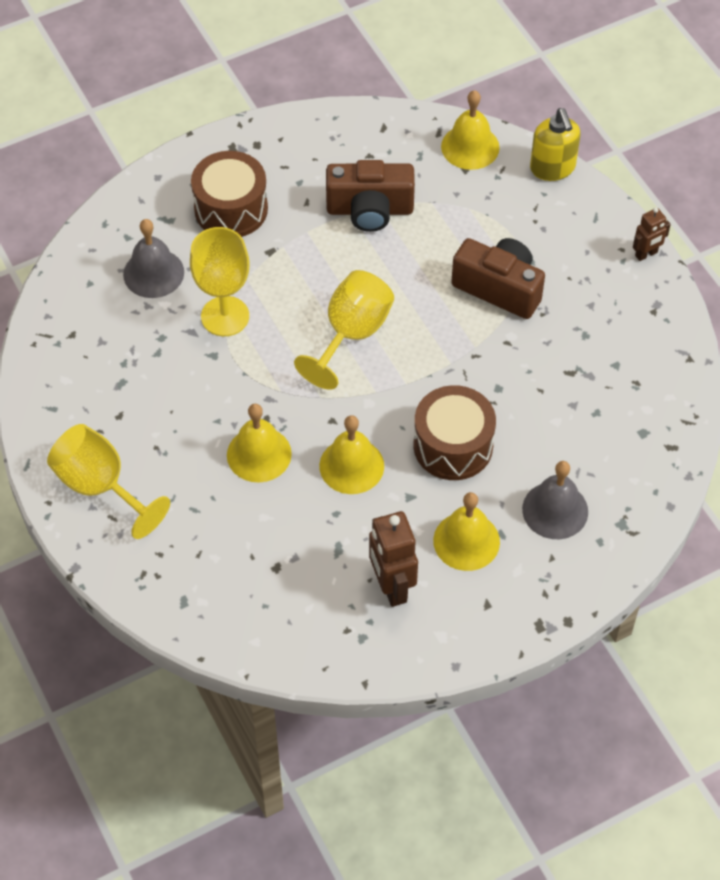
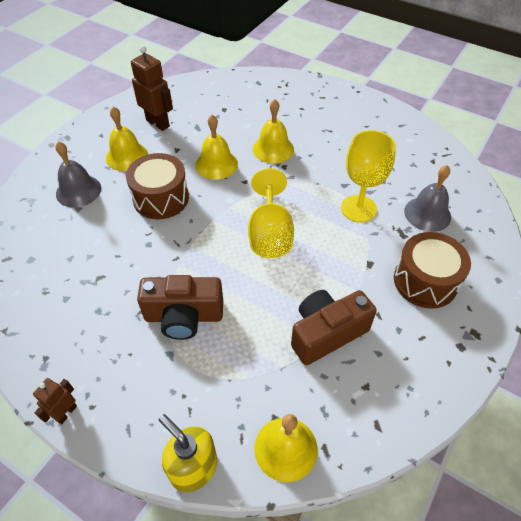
camera: 150 degrees right, 5 degrees down
(100, 486) = (340, 105): yellow goblet -> none

